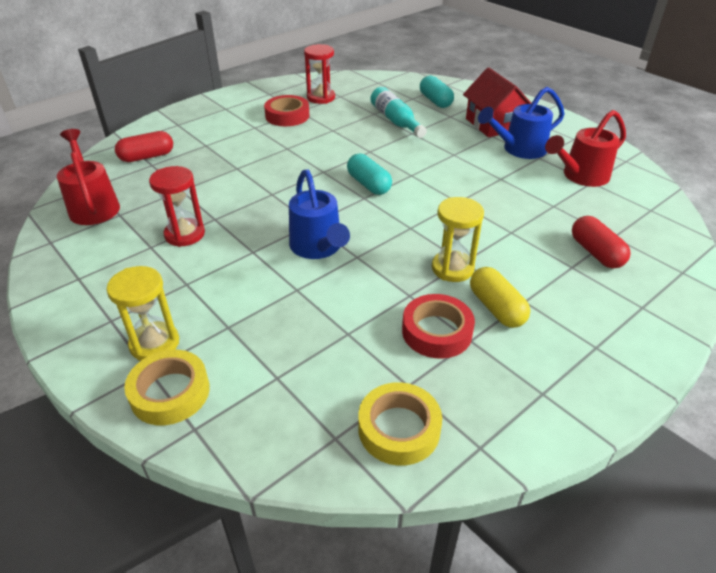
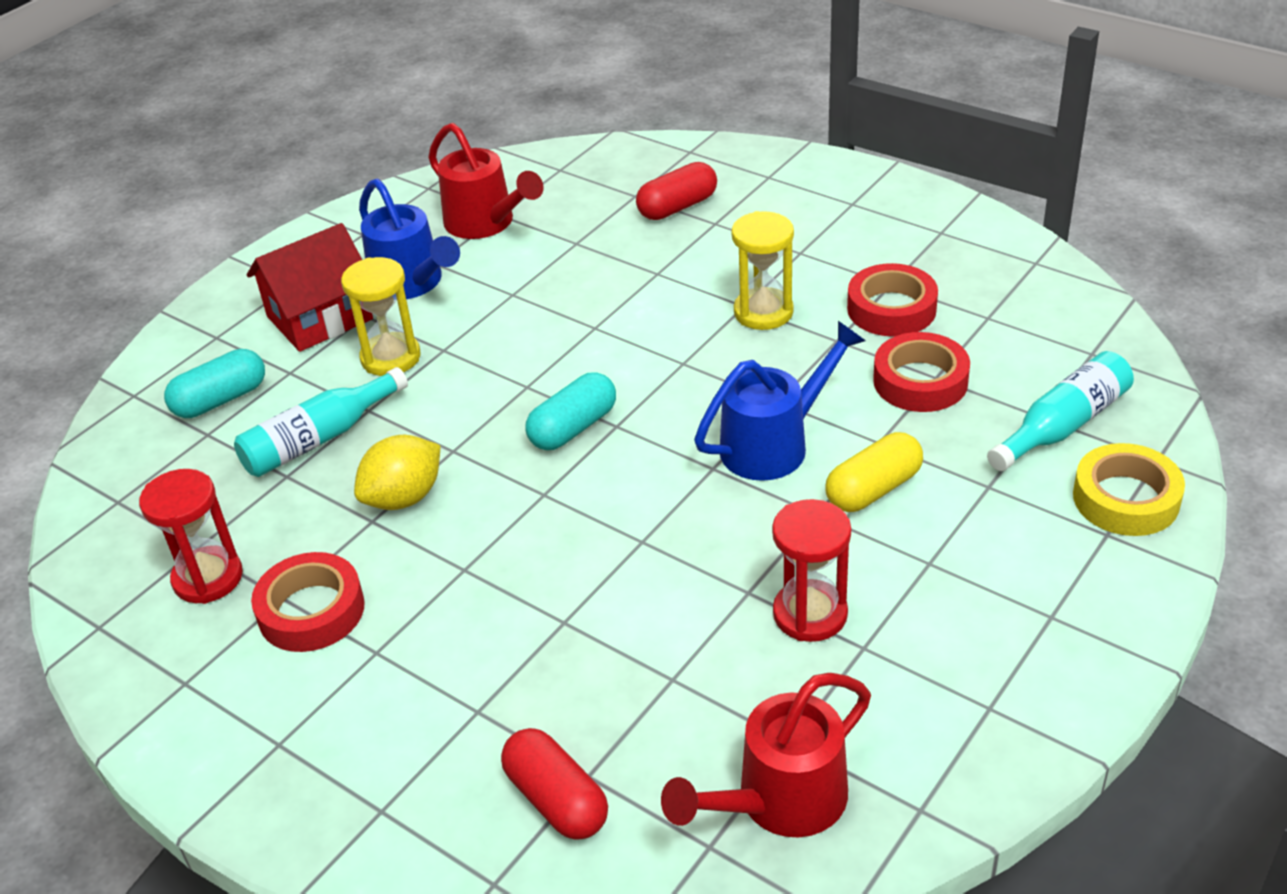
camera: 100 degrees left, 0 degrees up
(154, 343) = (1062, 547): yellow hourglass -> yellow hourglass (390, 358)
(261, 386) = (1063, 425): none -> turquoise bottle
(342, 137) = (404, 498): none -> yellow lemon
(346, 324) = (920, 381): none -> red tape
(399, 429) = (1050, 314): yellow tape -> none
(496, 308) = (824, 271): yellow capsule -> yellow capsule (873, 489)

